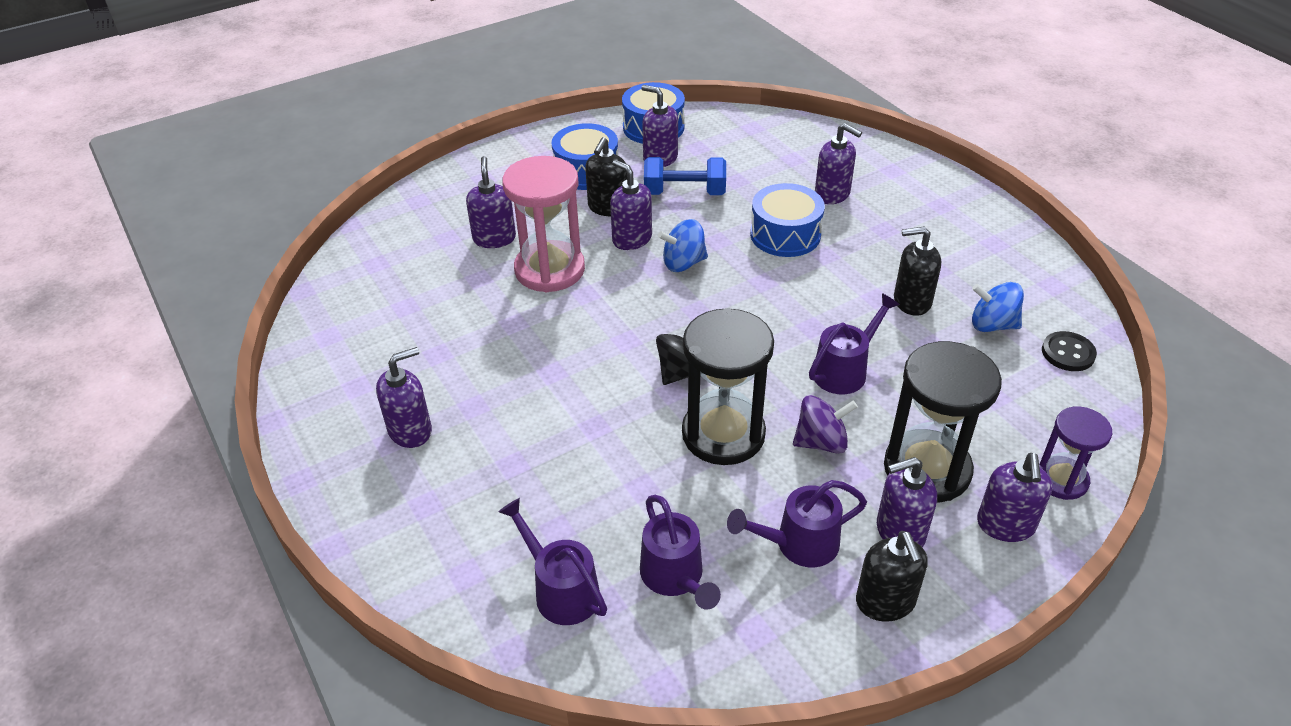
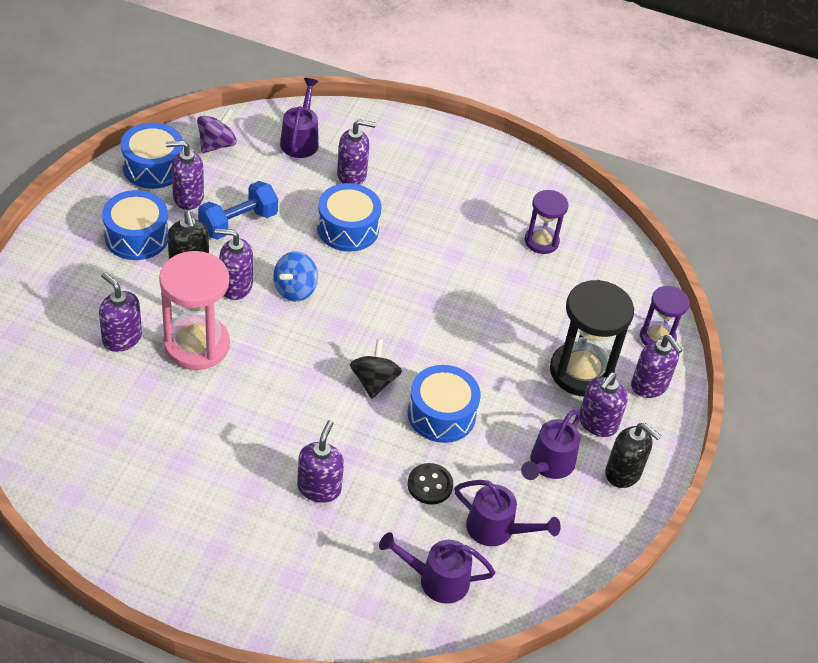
camera: 45 degrees left, 5 degrees up
(410, 431) = (224, 532): purple soap dispenser -> purple soap dispenser (319, 488)
(723, 434) = (441, 414): black hourglass -> blue drum
(821, 442) = (506, 386): purple spinning top -> purple spinning top (217, 145)
(845, 370) = (478, 324): purple watering can -> purple watering can (300, 139)
(911, 301) = (478, 247): black soap dispenser -> none
(992, 325) = (541, 241): blue spinning top -> purple hourglass
(1068, 353) = (600, 242): black button -> black button (430, 485)

